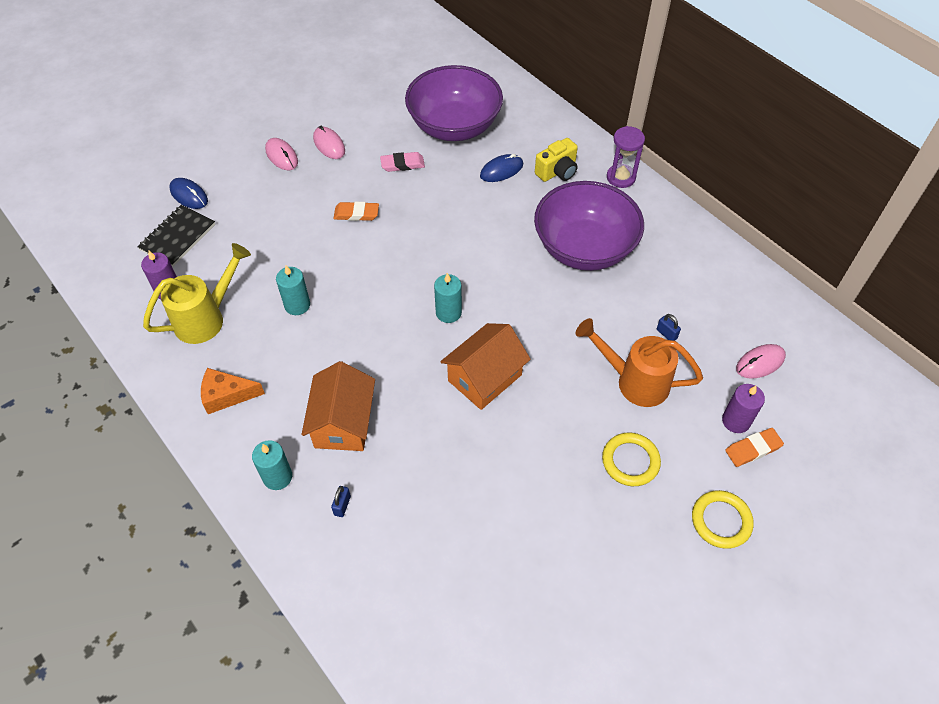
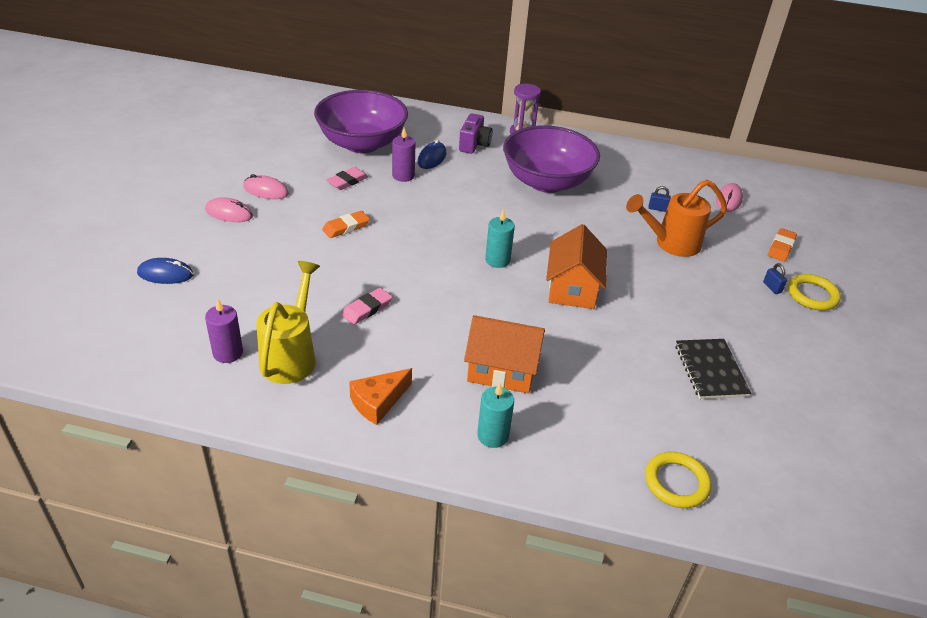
camera: 40 degrees left, 15 degrees down
(178, 237) = (190, 309): black notebook -> black notebook (710, 370)
(297, 305) = (367, 309): turquoise candle -> pink eraser
(342, 505) = (568, 425): blue padlock -> blue padlock (772, 287)
(343, 423) = (502, 370): orange house -> orange house turned 45 degrees counterclockwise
(557, 172) = (474, 145): yellow camera -> purple camera
(630, 461) = (723, 290): yellow ring -> yellow ring (676, 482)
(736, 421) = (754, 237): purple candle -> purple candle (403, 176)

